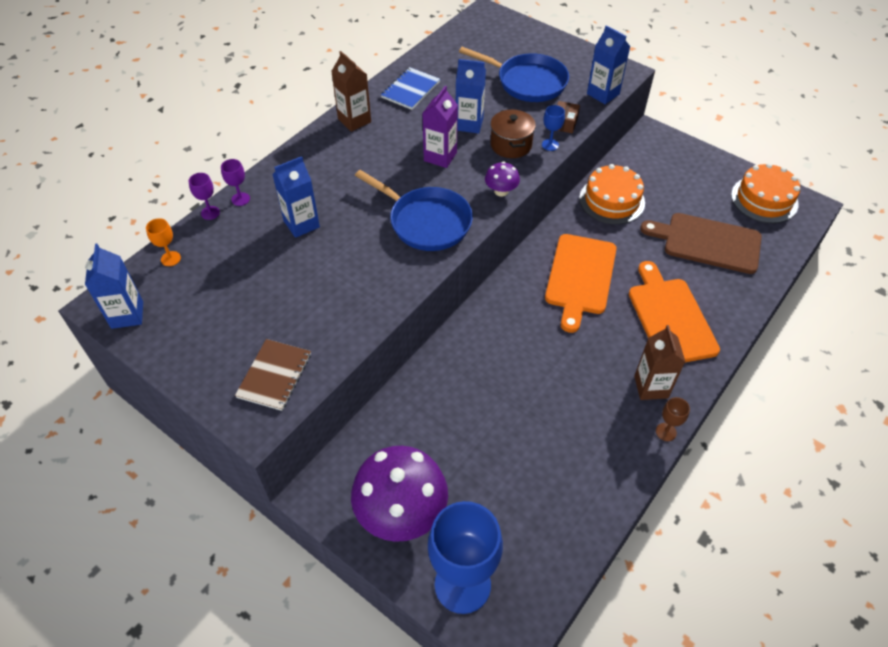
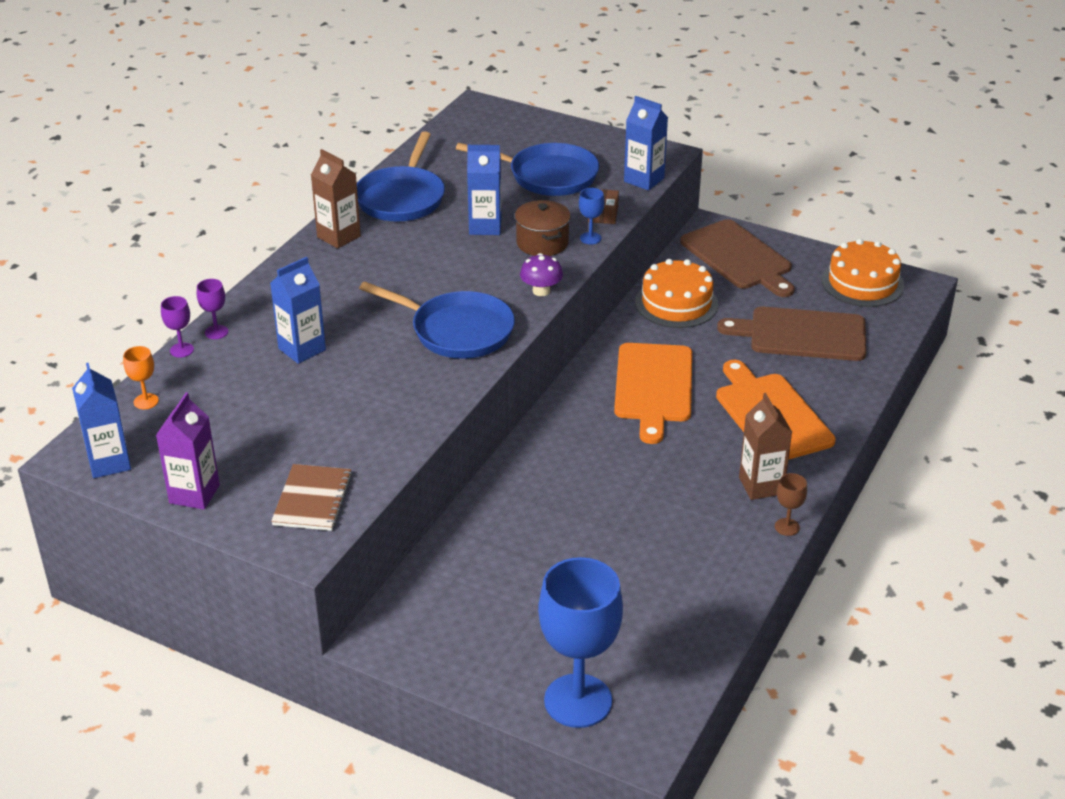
camera: 10 degrees left, 15 degrees down
(401, 512) = (488, 643): purple mushroom -> none
(410, 90) = (402, 198): blue notebook -> blue pan
(440, 157) = (457, 263): purple carton -> purple carton (194, 494)
(667, 163) = (738, 257): none -> brown cutting board

